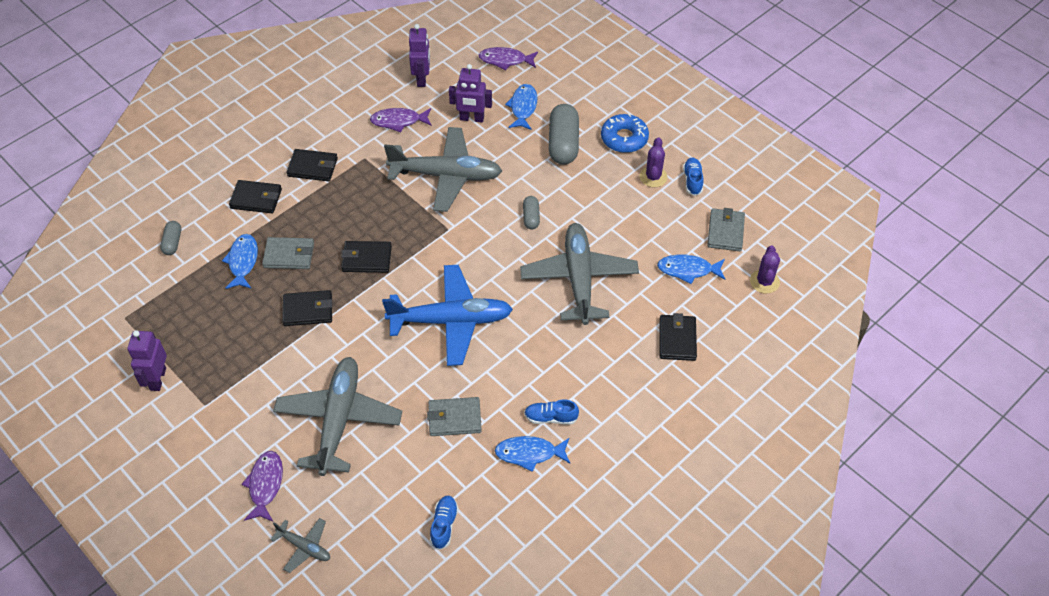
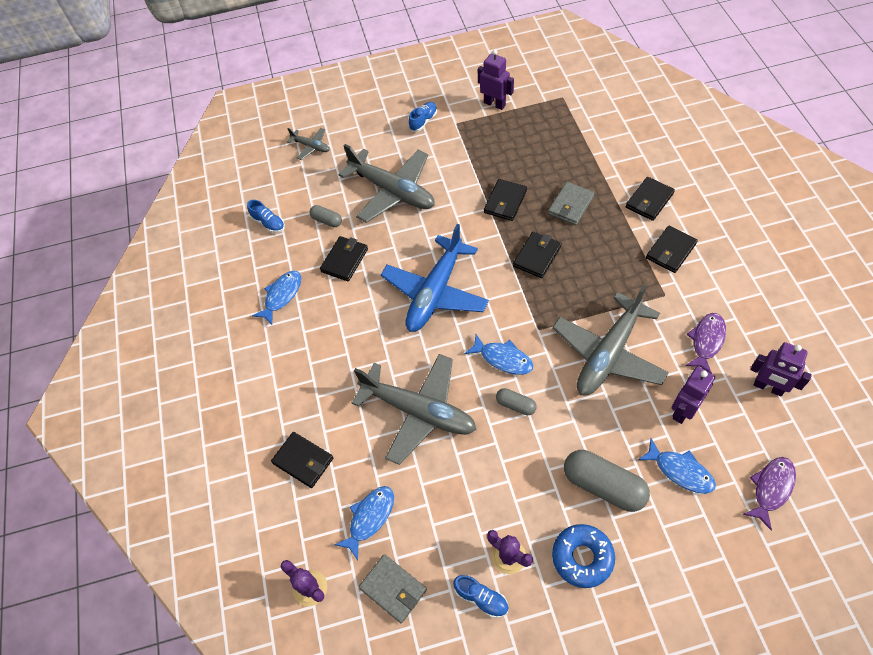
camera: 125 degrees right, 5 degrees up
(172, 242) = (625, 137): grey capsule -> grey capsule (327, 220)
(243, 261) = (580, 175): blue fish -> blue fish (503, 359)
(265, 485) = (370, 139): purple fish -> none
(304, 547) = (311, 146): grey plane -> grey plane turned 120 degrees counterclockwise
(454, 418) = (344, 260): grey wallet -> black wallet
(550, 417) = (300, 323): blue shoe -> blue shoe (423, 121)

